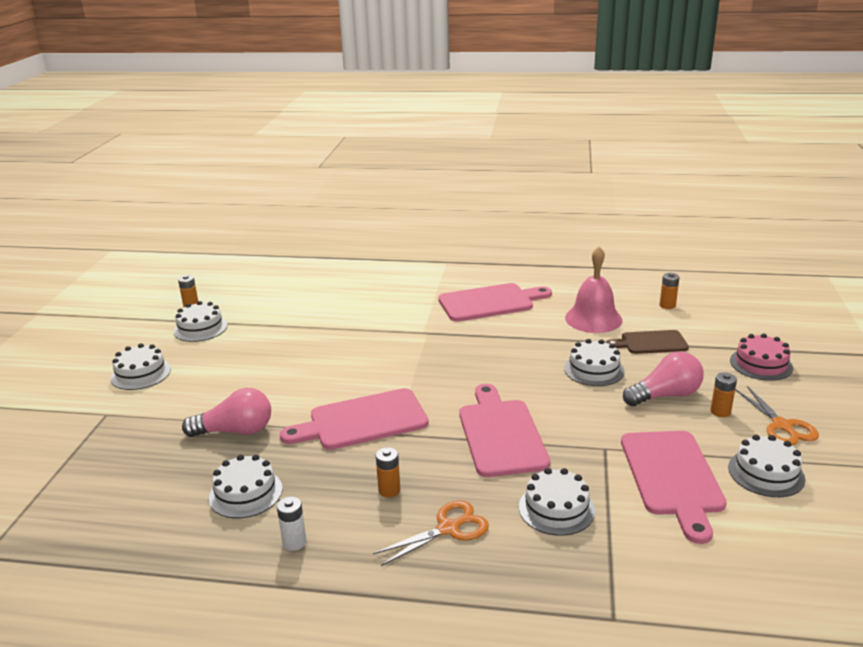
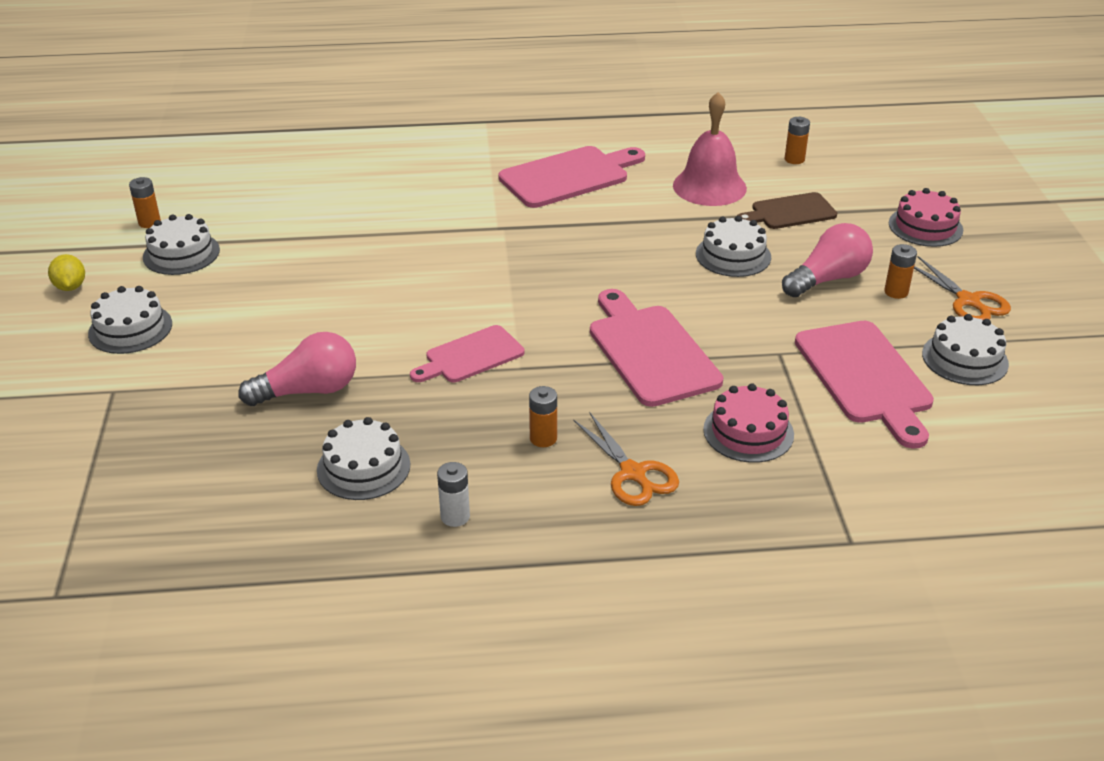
camera: 15 degrees left, 10 degrees up
(119, 342) = (70, 287): none -> yellow lemon
(362, 421) = (470, 356): pink cutting board -> pink cutting board, size x0.63
(448, 528) = (633, 473): orange scissors -> orange scissors turned 105 degrees clockwise
(556, 508) = (748, 432): white cake -> pink cake

